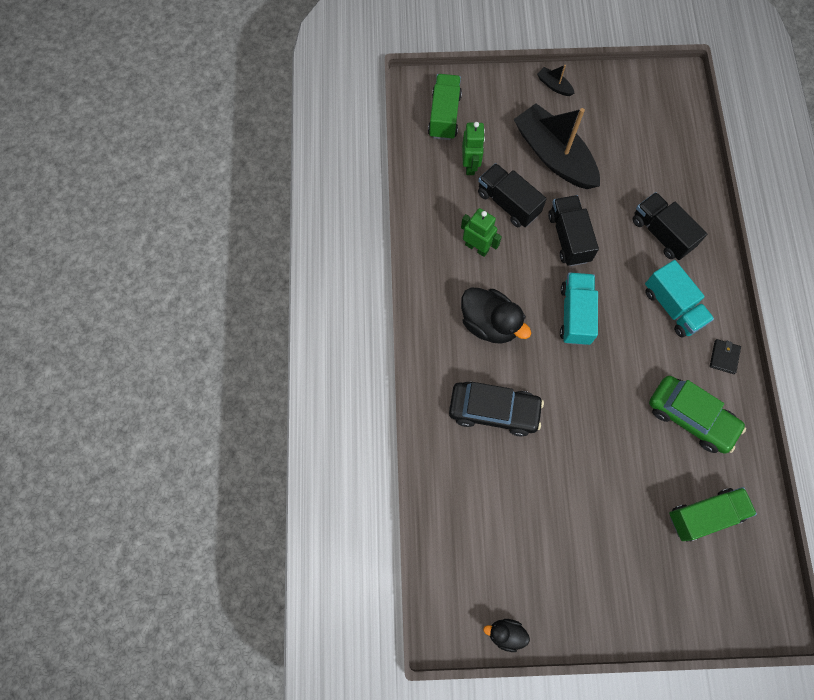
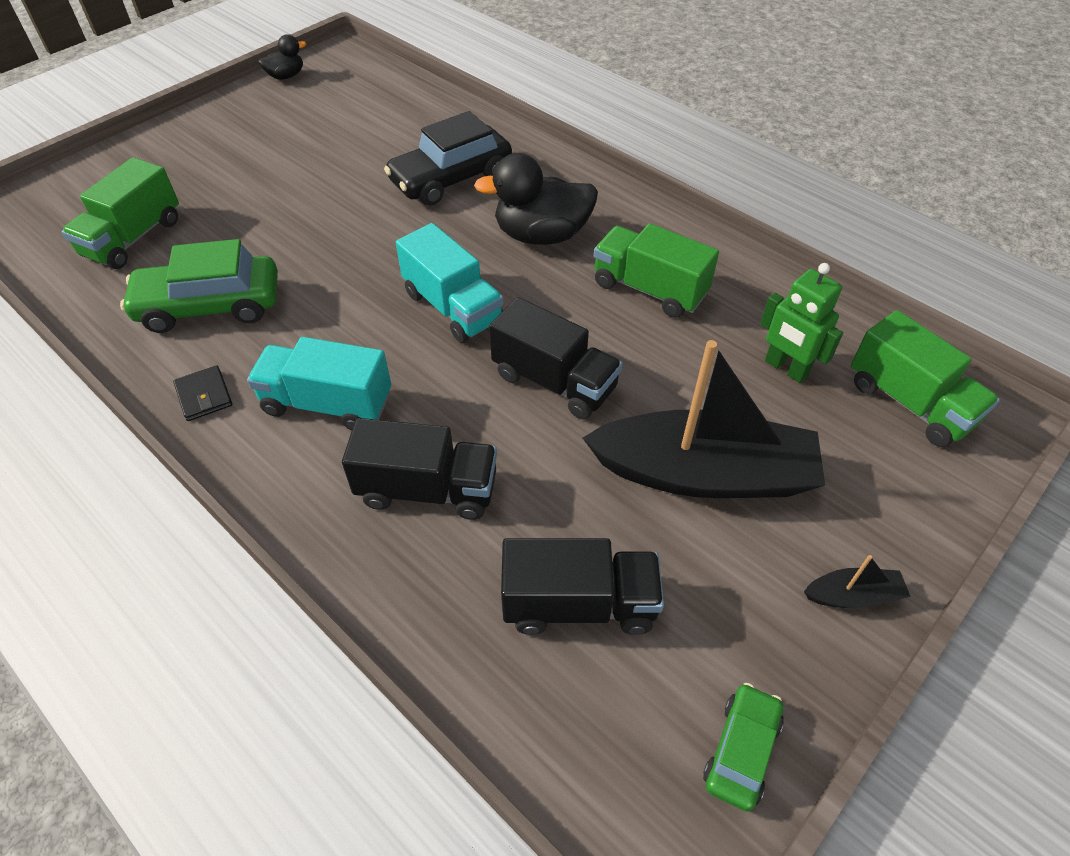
camera: 135 degrees right, 20 degrees down
(477, 247) = (649, 289): green robot -> green truck
(508, 203) = (679, 362): black truck -> black truck (579, 604)
(636, 82) = (741, 750): none -> green car

